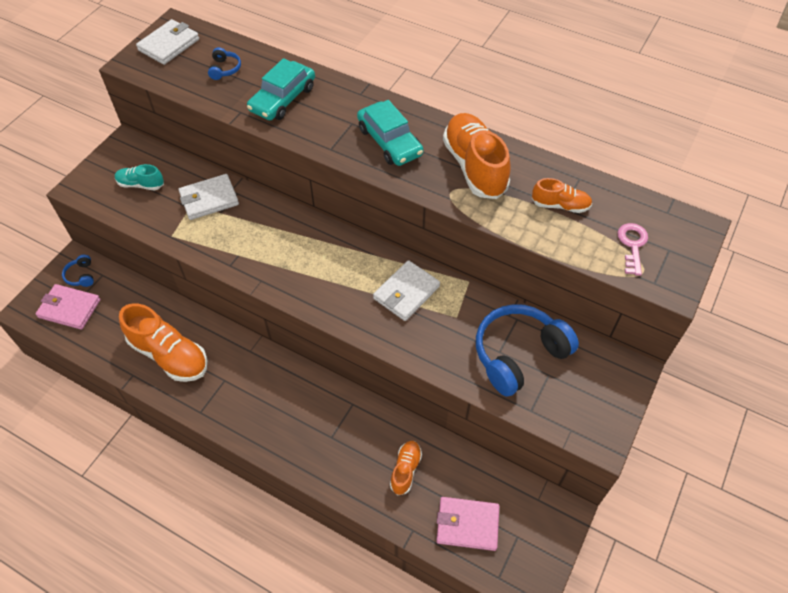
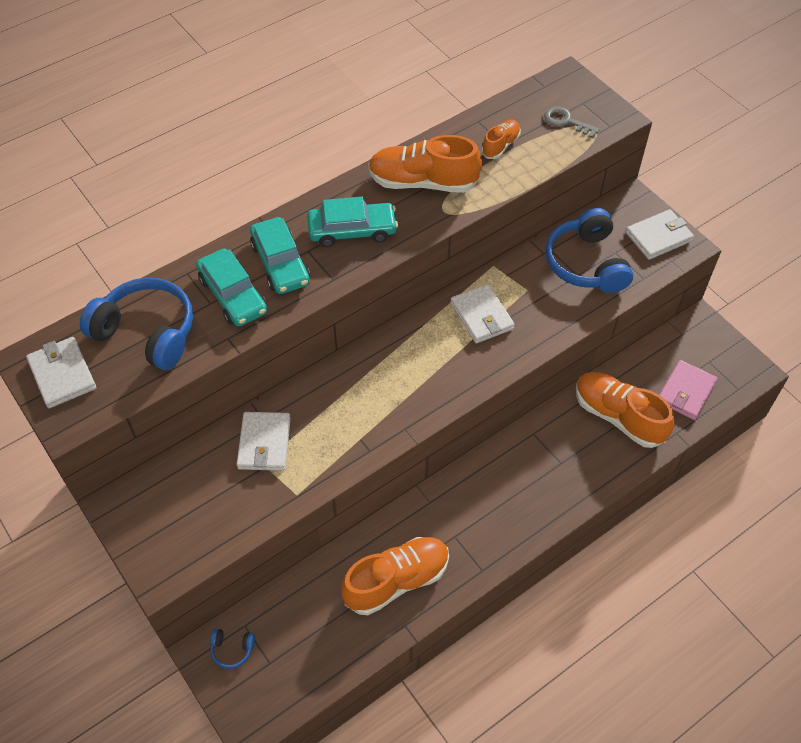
camera: 65 degrees left, 0 degrees up
(69, 308) = (276, 674): pink wallet -> none
(141, 184) = (198, 506): turquoise shoe -> none
(224, 69) = (147, 332): blue headphones -> blue headphones, size x2.33
(329, 112) = (280, 263): none -> turquoise car
(405, 470) = (618, 417): orange shoe -> orange shoe, size x1.90
(595, 408) = (658, 237): none -> white wallet
(632, 245) = (566, 121): pink key -> grey key

